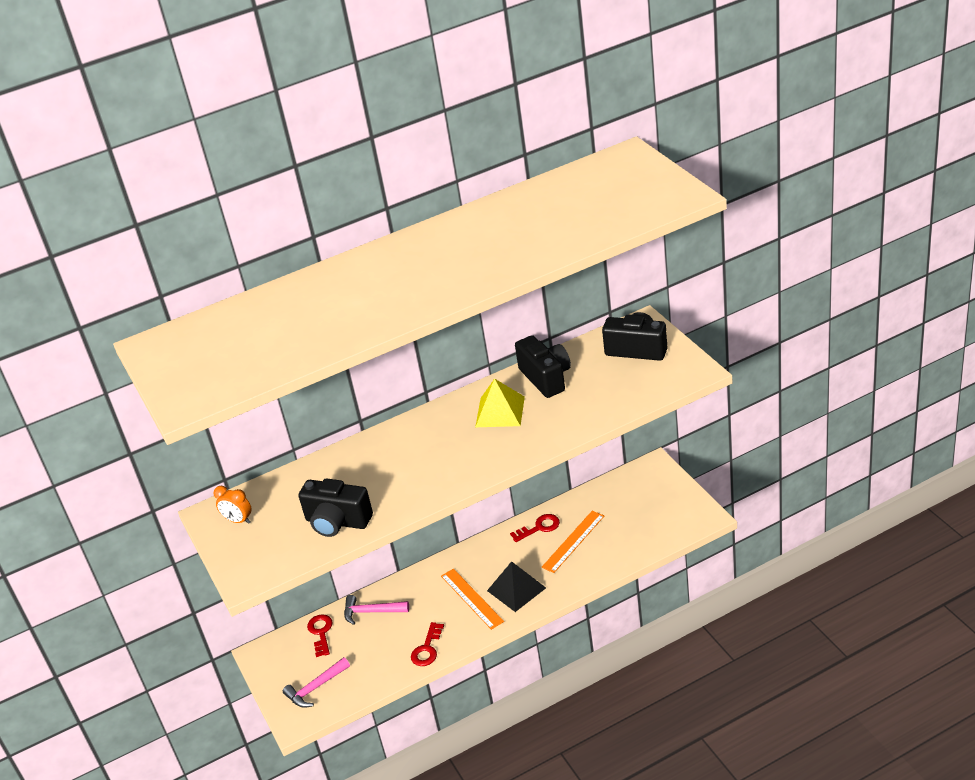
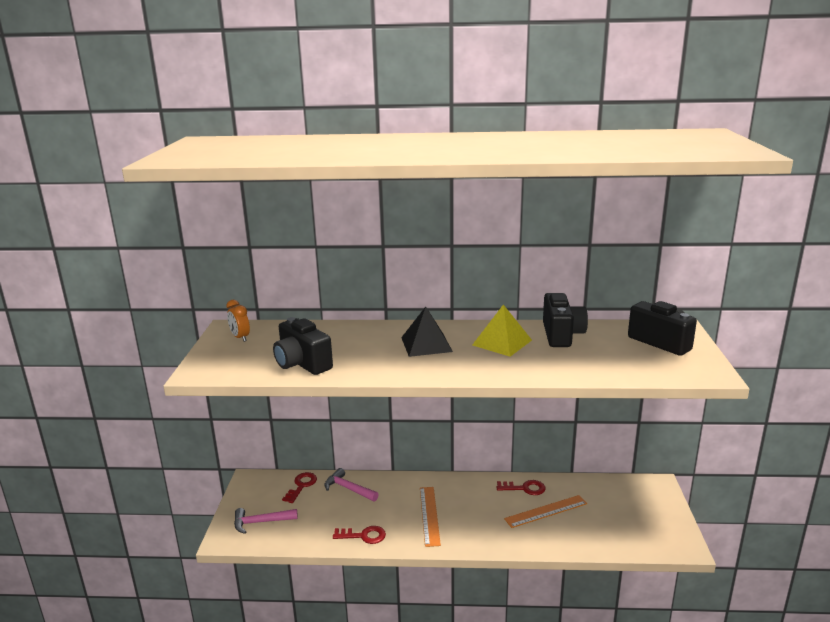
camera: 25 degrees right, 15 degrees down
(427, 649) = (363, 536): red key -> red key turned 135 degrees counterclockwise
(516, 589) = (470, 525): black pyramid -> black pyramid (426, 344)

